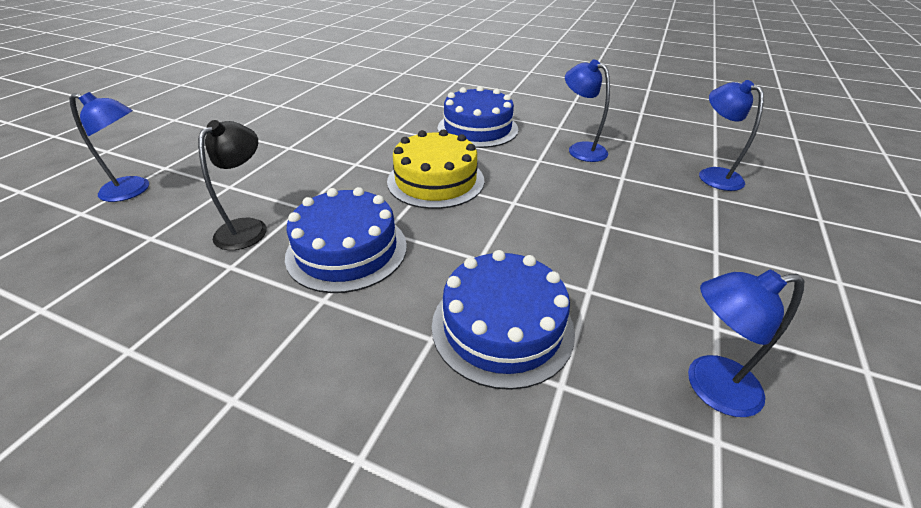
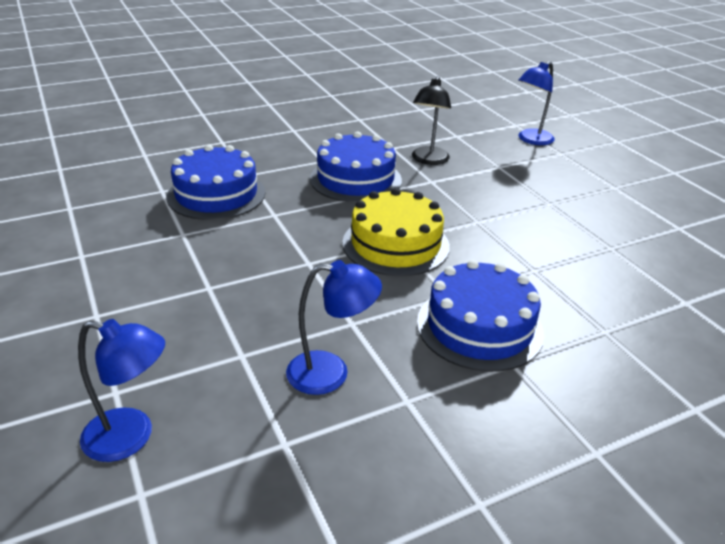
camera: 130 degrees right, 5 degrees down
(248, 228) = (428, 160): black lamp -> black lamp turned 45 degrees clockwise
(709, 386) = (79, 225): blue lamp -> none

